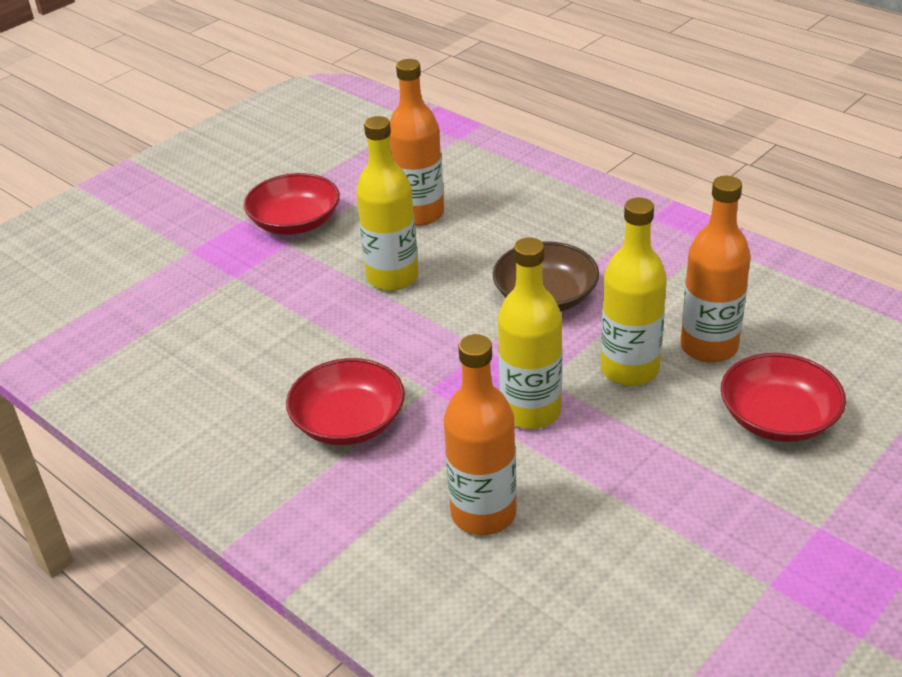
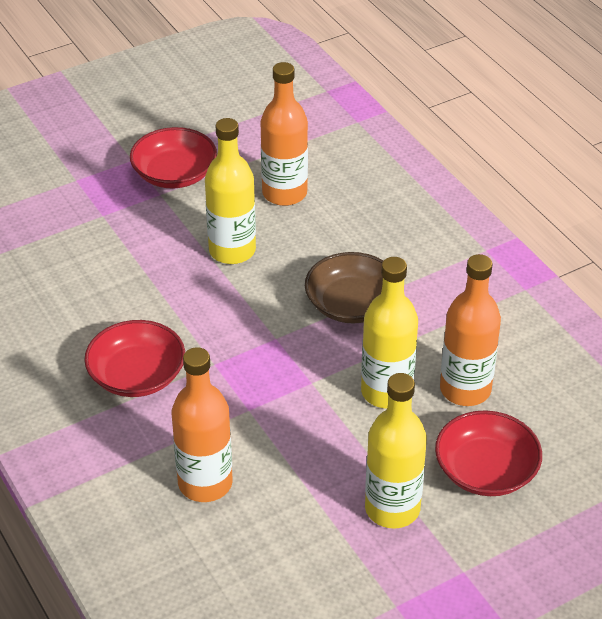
camera: 15 degrees right, 5 degrees up
(531, 411) = (285, 407): yellow bottle -> yellow bottle (392, 509)

